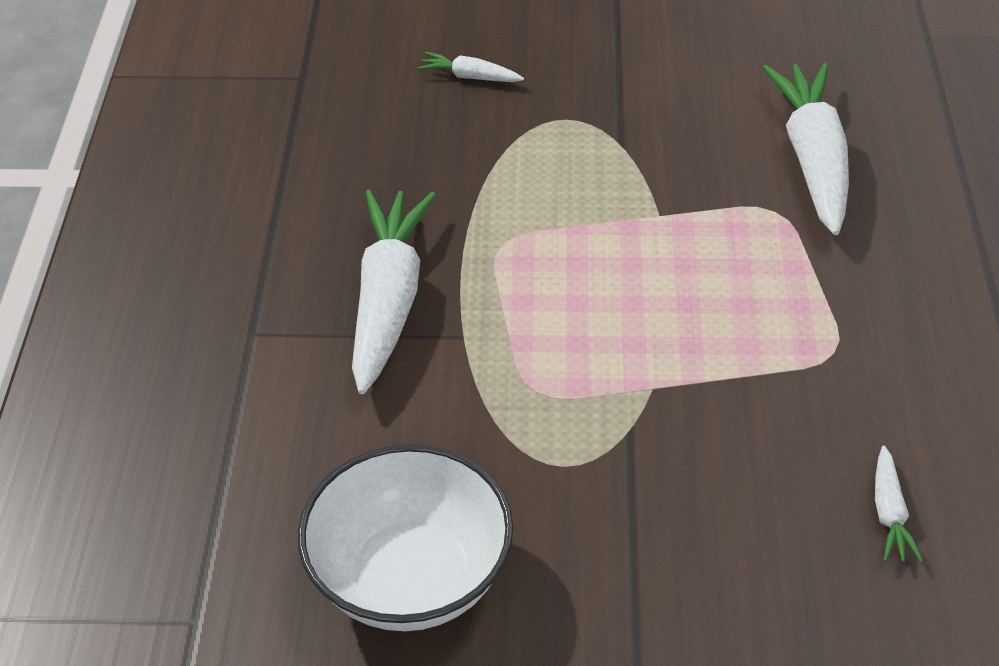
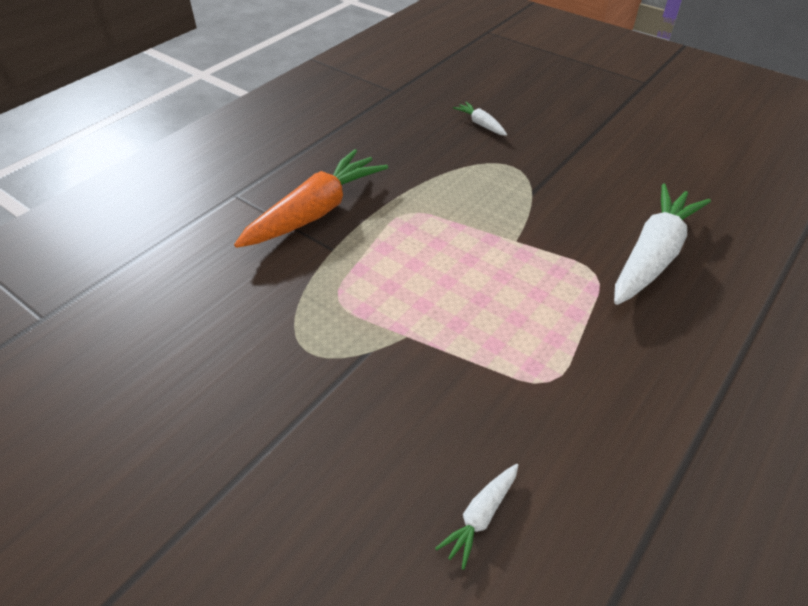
camera: 35 degrees right, 0 degrees up
(389, 300) = (316, 212): white carrot -> orange carrot
(410, 578) = (157, 362): white bowl -> none

